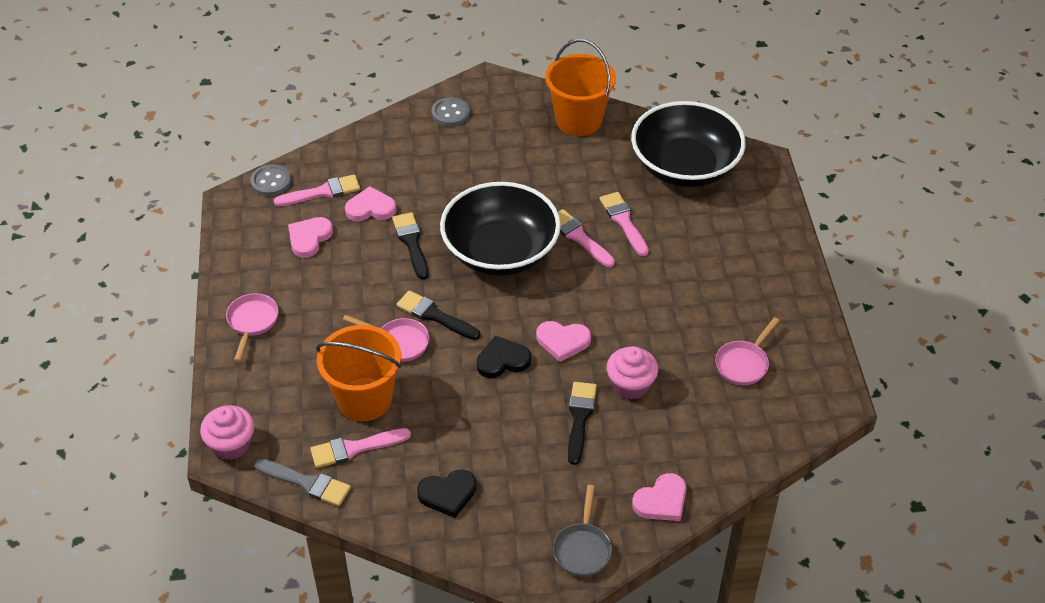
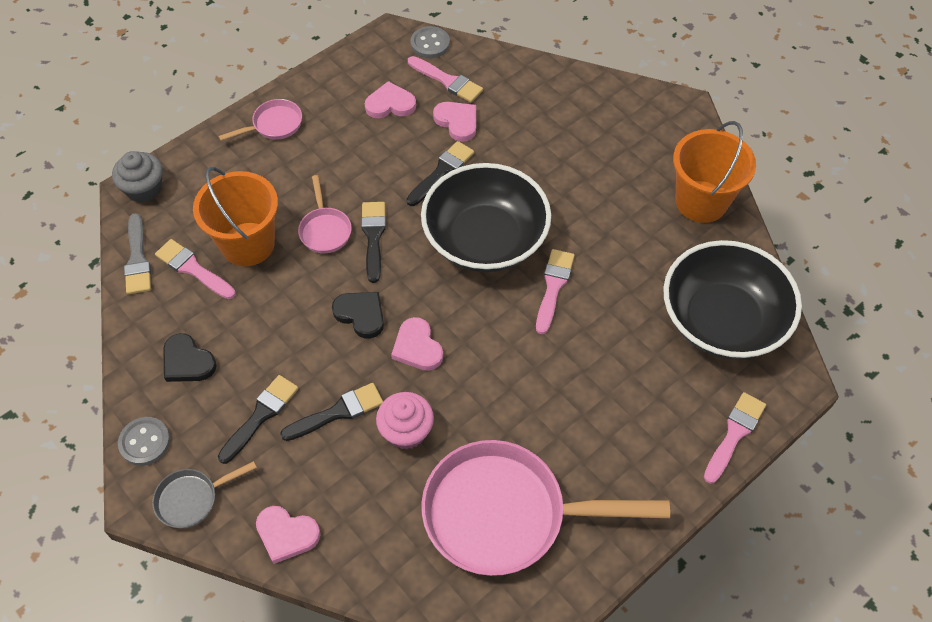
camera: 55 degrees right, 10 degrees up
(231, 444) = (144, 189): pink cupcake -> grey cupcake
(450, 113) = (618, 107): grey button -> grey button (145, 442)
(542, 468) = (261, 415): none -> black brush
(623, 221) = (604, 310): pink brush -> pink brush (734, 434)
(743, 363) = (505, 514): pink pan -> pink pan, size x2.24

